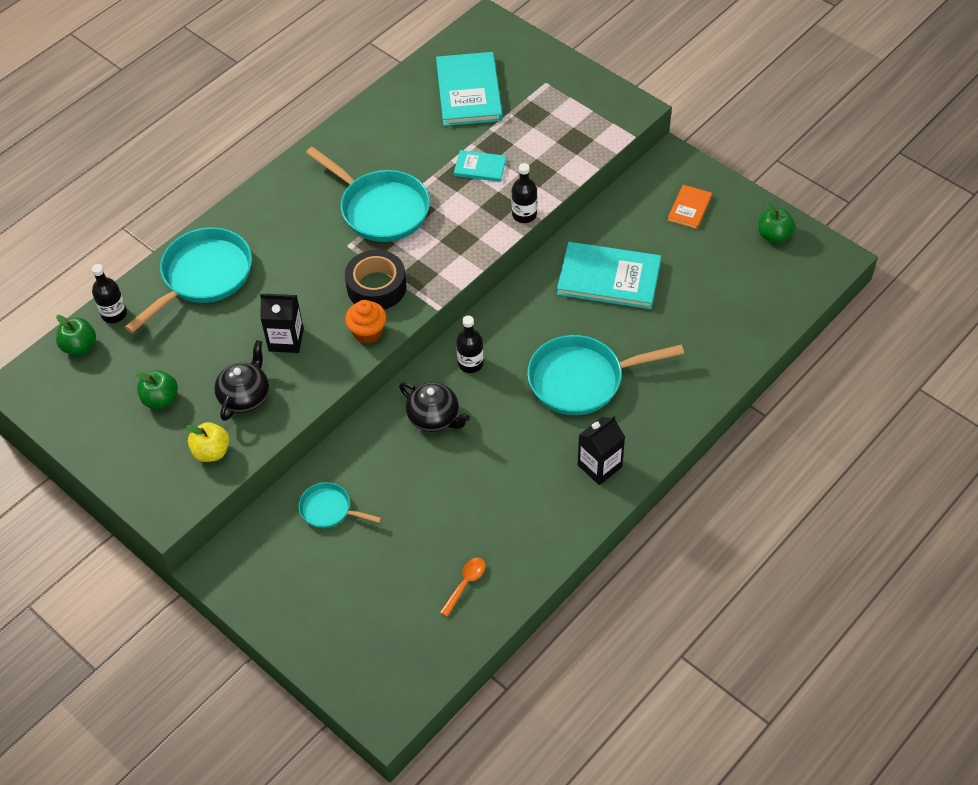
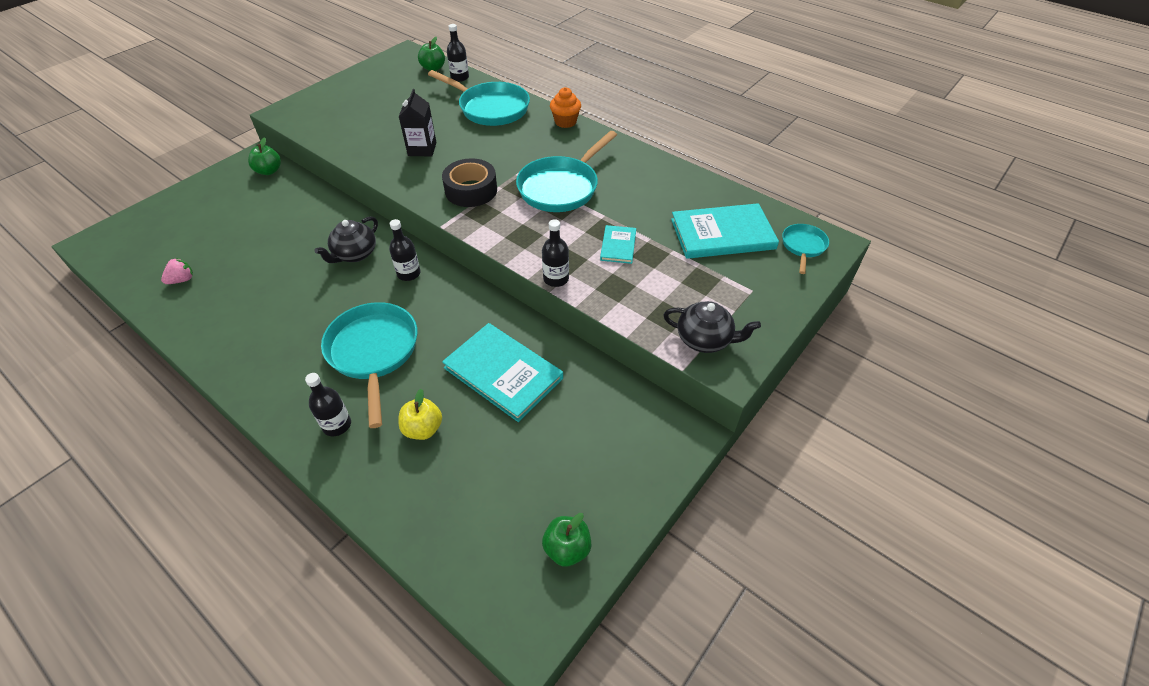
camera: 85 degrees right, 5 degrees down
(160, 399) = (379, 101): green apple -> green apple (269, 171)
(211, 452) = (326, 125): yellow apple -> yellow apple (423, 429)
(245, 396) = (371, 135): black teapot -> black teapot (704, 339)
(329, 509) = (284, 203): turquoise pan -> turquoise pan (803, 246)
(367, 332) = (421, 188): orange cupcake -> orange cupcake (565, 122)
(465, 584) = (182, 280): orange spoon -> pink strawberry
(599, 466) = (267, 367): black carton -> none
(609, 278) = (503, 373): turquoise book -> turquoise book turned 60 degrees counterclockwise
(668, 396) = (337, 425): none -> black bottle
(689, 208) = (608, 451): orange book -> none

